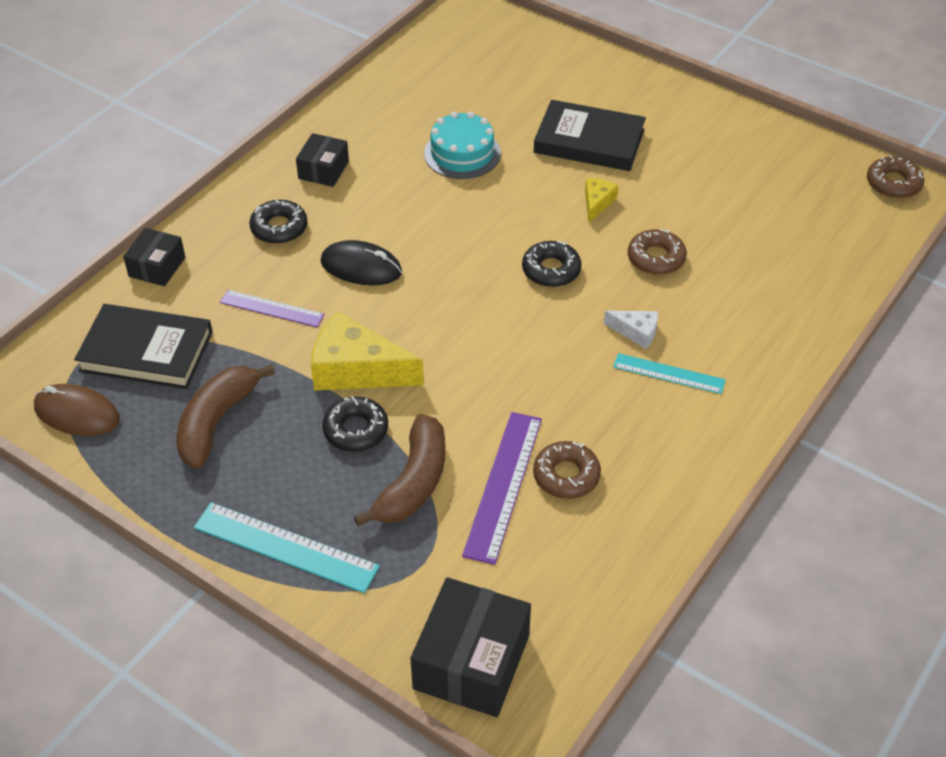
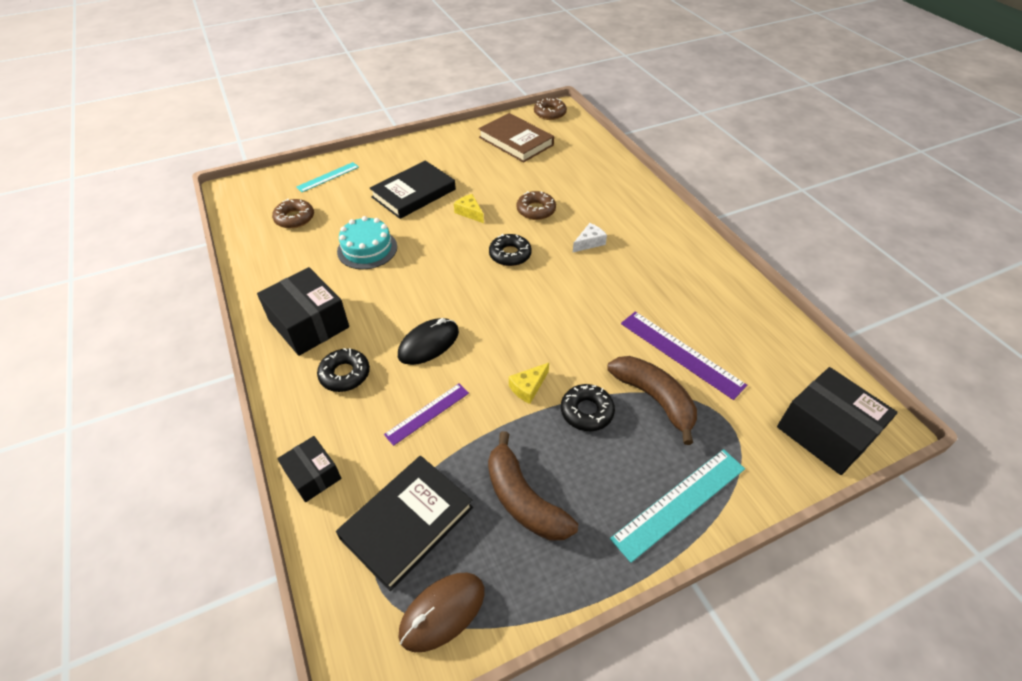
camera: 60 degrees left, 0 degrees up
(323, 170) = (309, 324): black box -> black box, size x1.73
(356, 370) = (528, 387): yellow cheese -> yellow cheese, size x0.50
(566, 475) = (688, 320): brown donut -> brown donut (294, 218)
(669, 373) = (631, 244): turquoise ruler -> turquoise ruler (328, 177)
(787, 179) = (516, 141): none -> brown book

